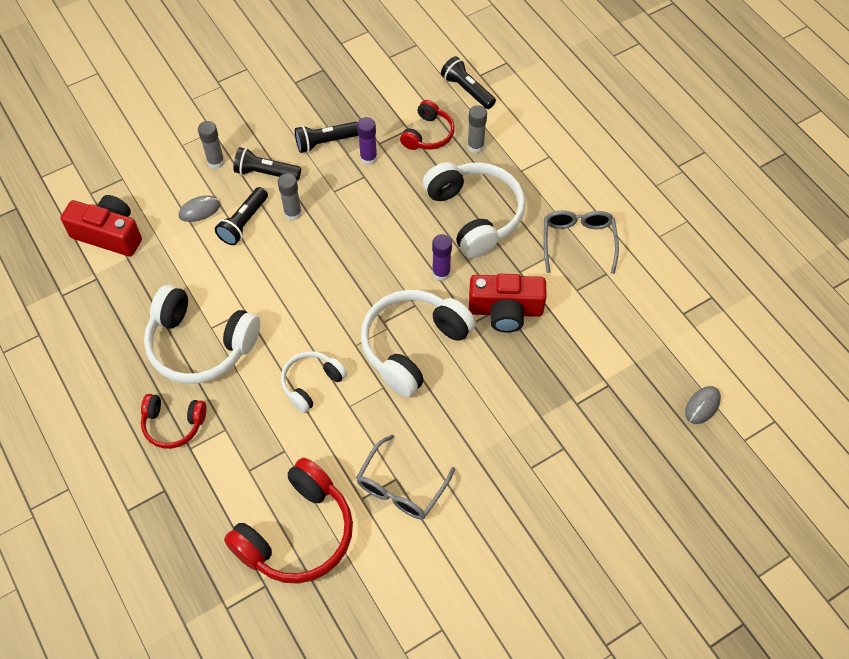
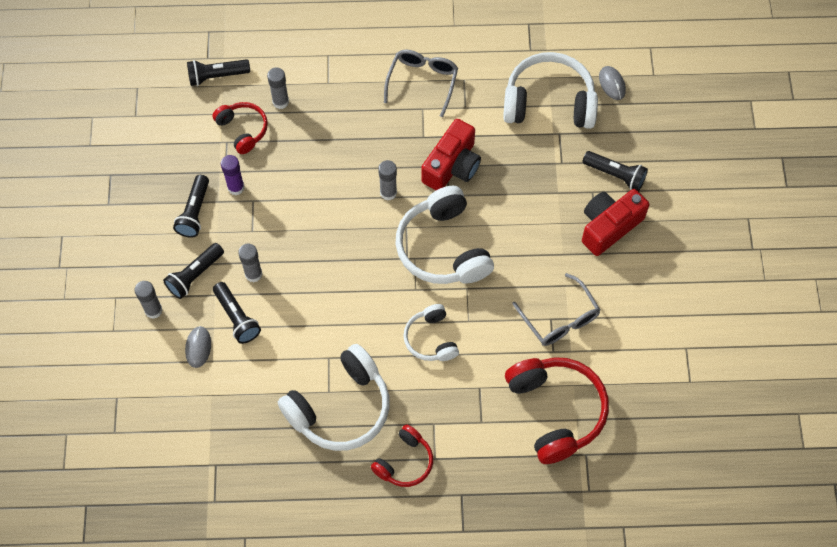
camera: 60 degrees left, 5 degrees up
(109, 234) = (173, 435): red camera -> red camera (609, 226)
(441, 273) = (388, 193): purple glue stick -> grey glue stick
(475, 215) = (348, 139): white headphones -> white headphones (549, 102)
(578, 242) = (422, 81): grey glasses -> grey glasses turned 75 degrees clockwise
(598, 460) = (615, 175): none -> black flashlight

